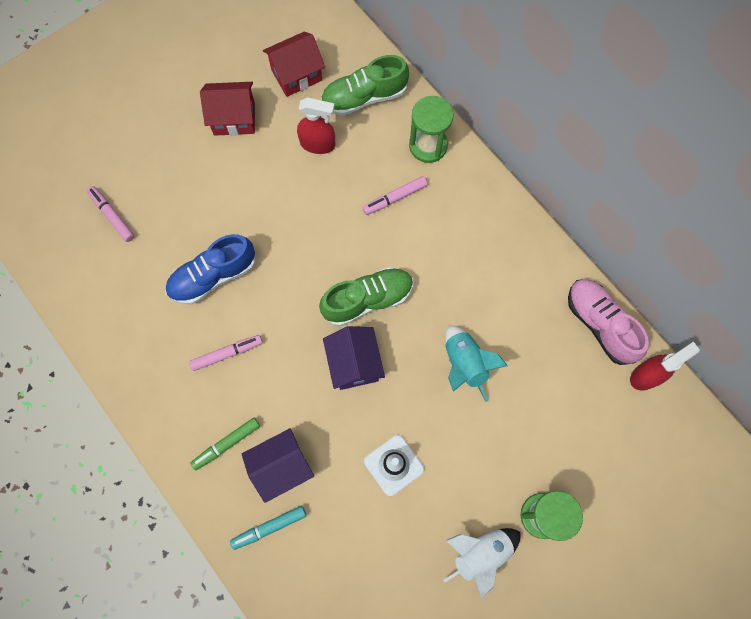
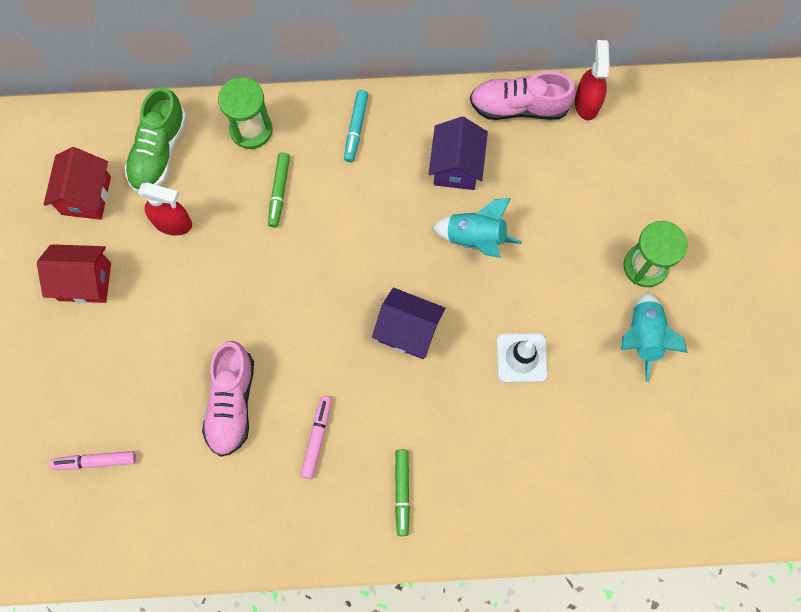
camera: 55 degrees left, 0 degrees up
(213, 276) = (231, 403): blue shoe -> pink shoe
(234, 118) = (85, 281): red house -> red house turned 60 degrees clockwise
(269, 527) = (503, 502): turquoise marker -> turquoise marker (356, 128)
(281, 467) = (457, 456): purple house -> purple house (456, 166)
(318, 144) = (173, 223): red spray bottle -> red spray bottle turned 60 degrees clockwise
(367, 300) = (357, 280): green shoe -> none
(395, 198) = (279, 192): pink marker -> green marker
(480, 553) = (643, 337): white rocket -> turquoise rocket

